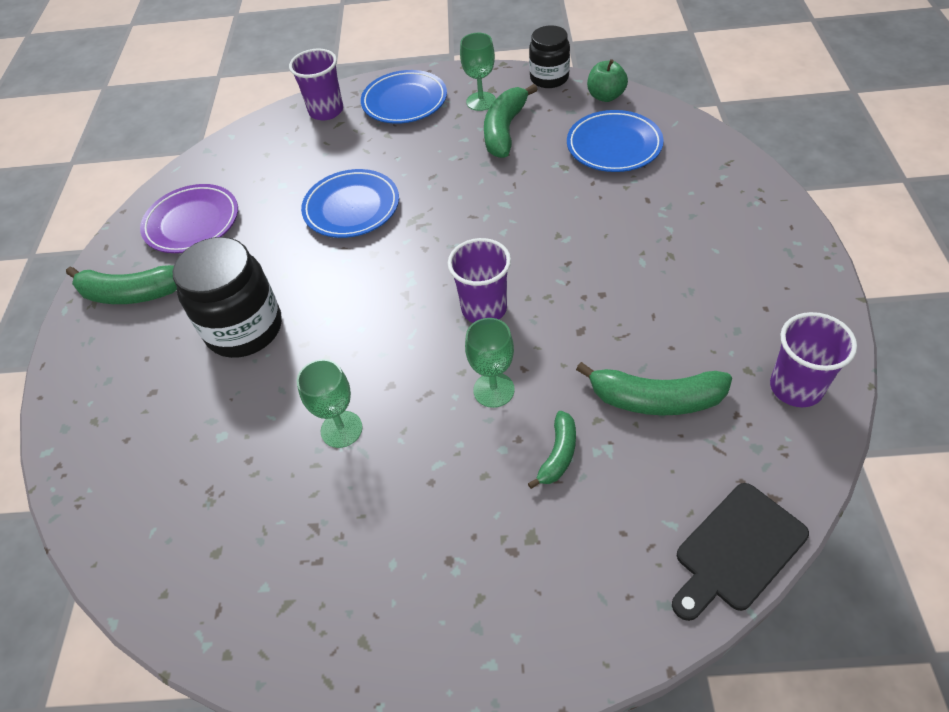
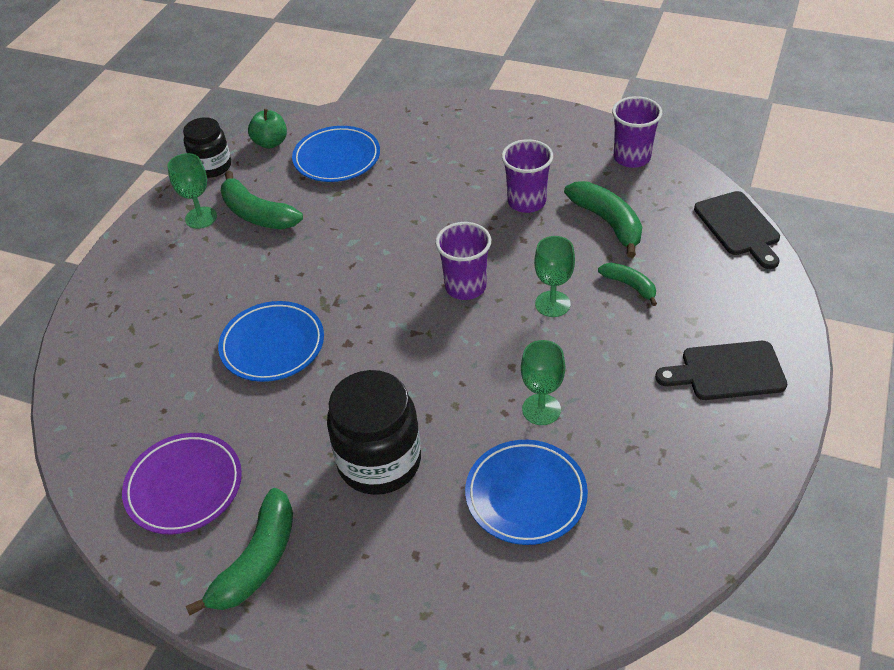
camera: 70 degrees left, 5 degrees down
(326, 111) = (100, 334): purple cup -> purple cup (526, 202)
(404, 101) = (147, 270): blue plate -> blue plate (526, 495)
(460, 600) = (727, 371): none -> black cutting board
(656, 399) = (608, 222): green banana -> green banana turned 60 degrees counterclockwise

